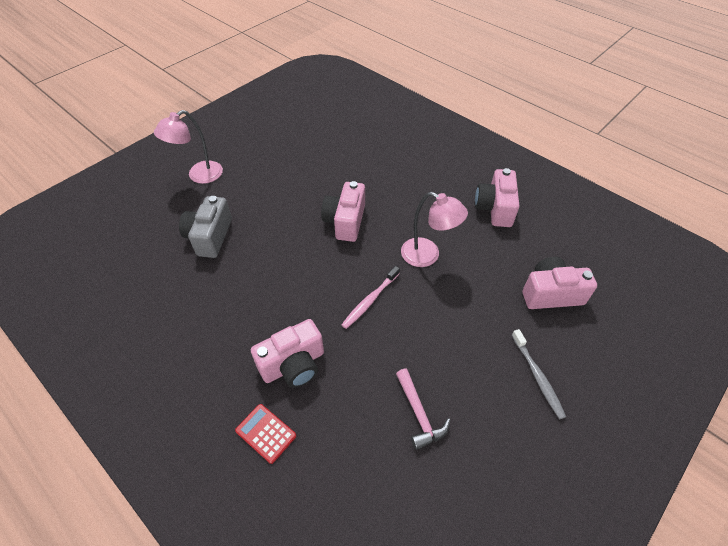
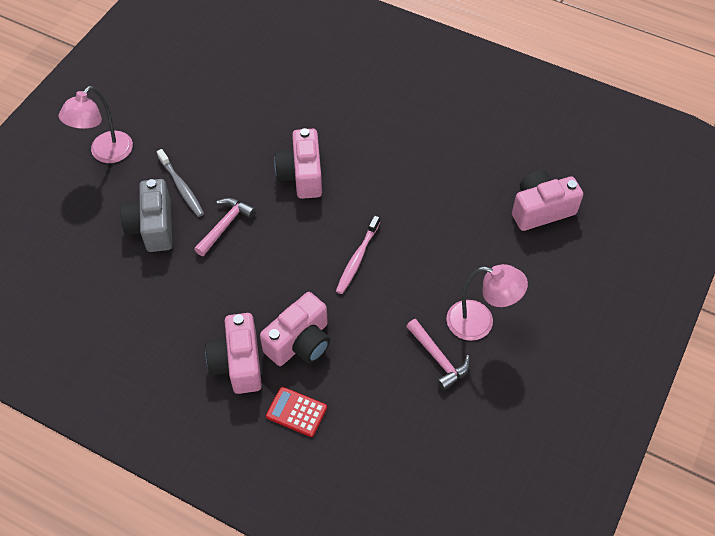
camera: 15 degrees left, 5 degrees up
(268, 248) = (225, 225): none -> pink hammer
(427, 256) = (404, 196): pink lamp -> pink lamp (480, 323)
(495, 208) = (464, 124): pink camera -> pink camera (238, 363)
(537, 376) = (542, 297): grey toothbrush -> grey toothbrush (181, 187)

